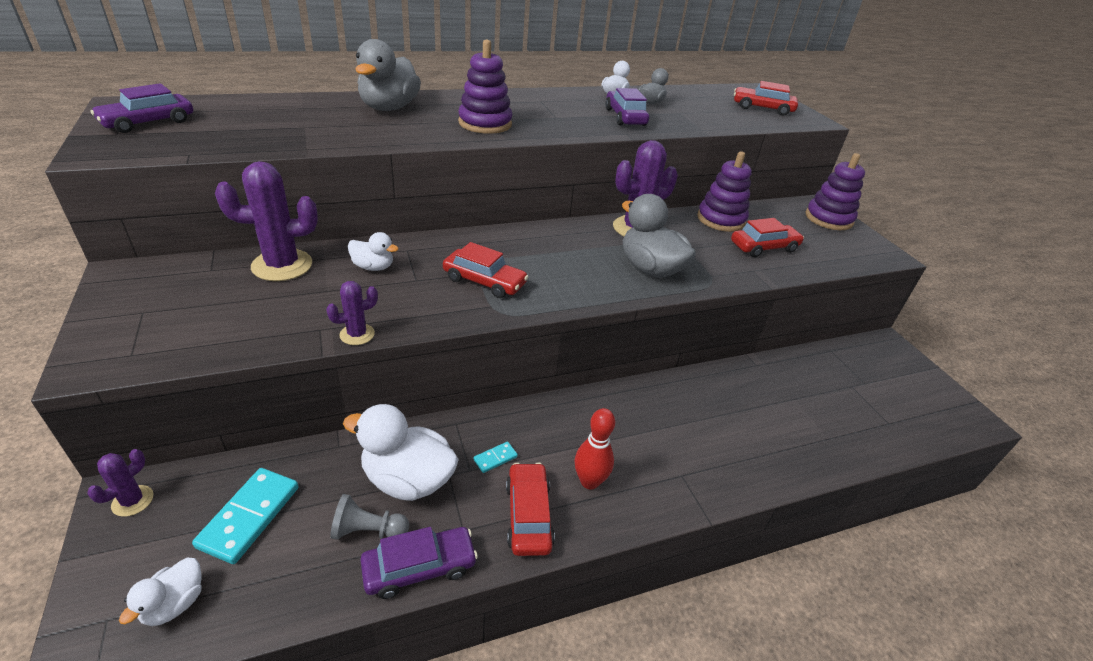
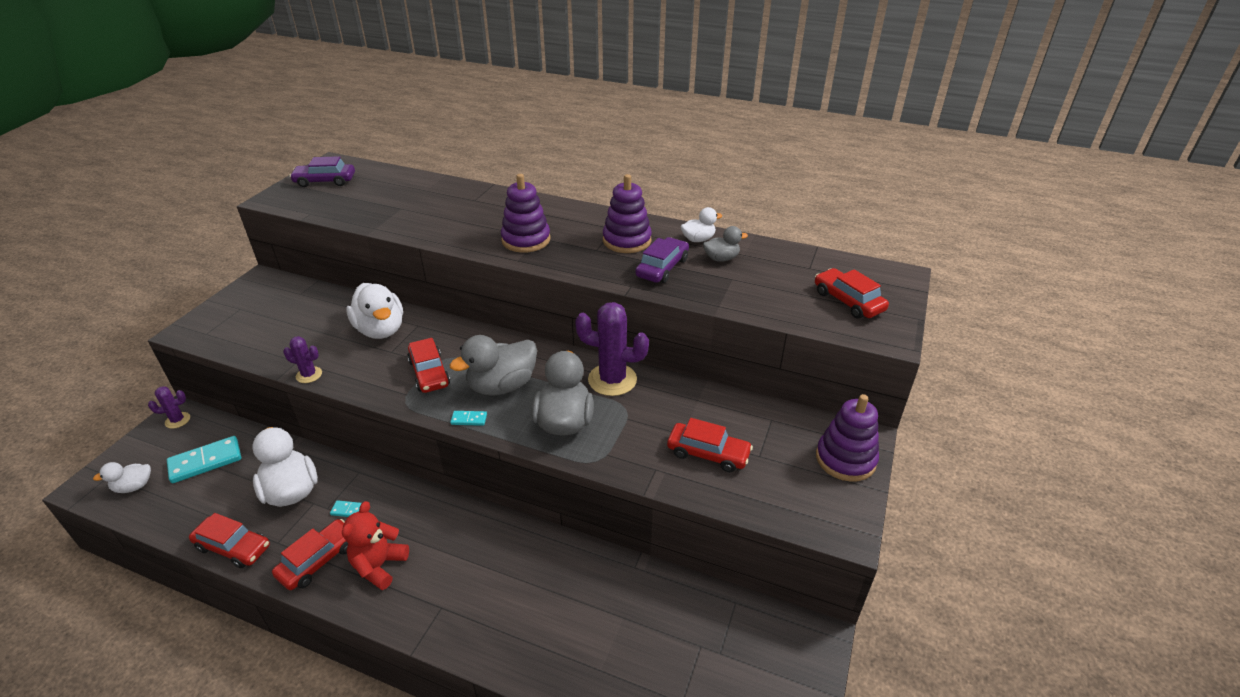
camera: 45 degrees right, 0 degrees up
(282, 265) = (336, 306): purple cactus -> none
(368, 530) = (239, 508): grey pawn -> none
(373, 267) = (381, 330): white duck -> white duck, size x1.86
(389, 108) = (480, 205): grey duck -> grey duck (502, 386)
(419, 567) = (233, 547): purple car -> red car
(578, 299) = (469, 419): none -> turquoise domino
(589, 481) = (379, 566): red bowling pin -> red teddy bear
(721, 219) = (712, 406): purple stacking toy -> purple stacking toy (627, 240)

